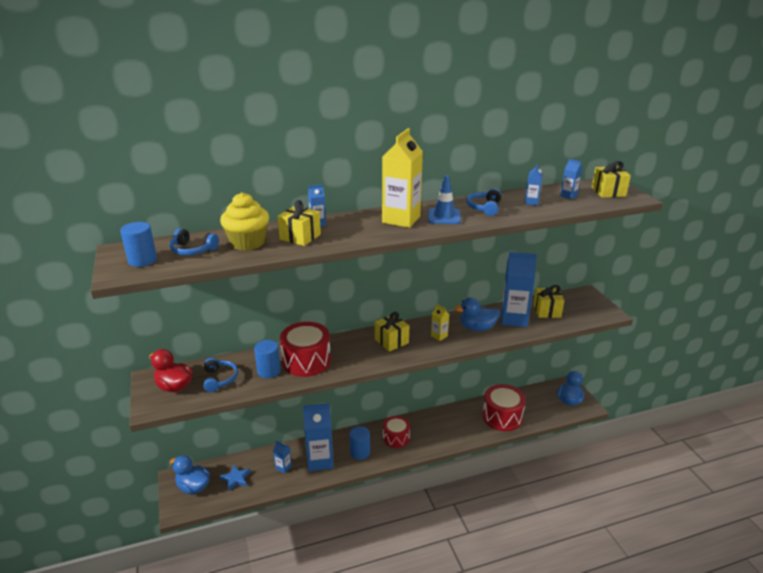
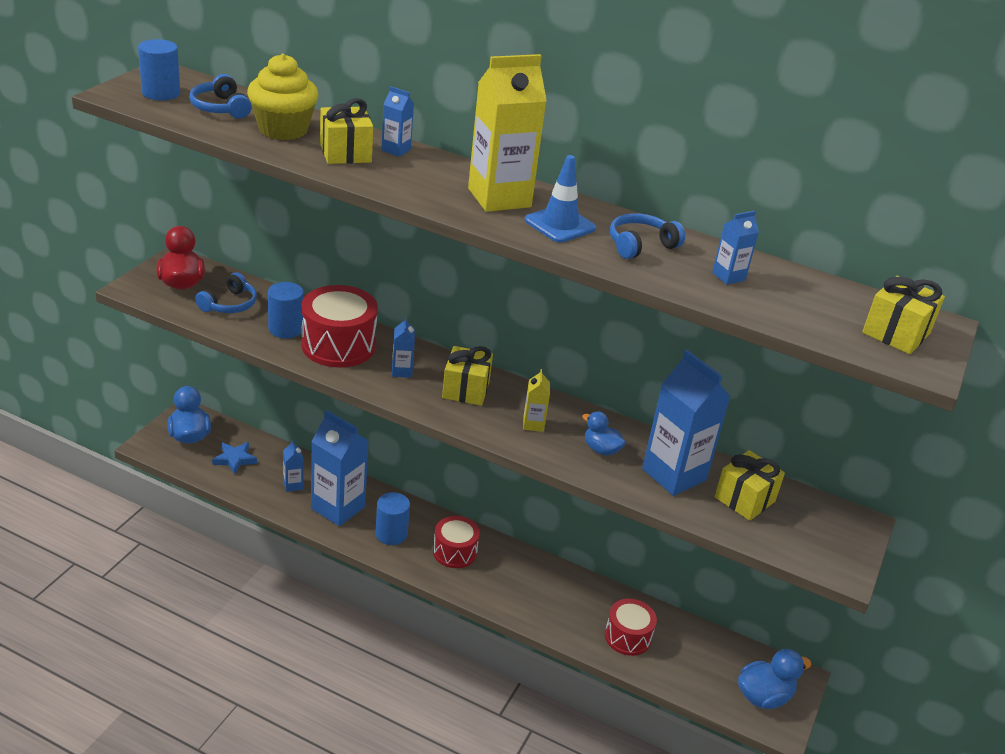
camera: 40 degrees right, 5 degrees up
(477, 328) = (601, 449): blue duck -> blue duck, size x0.64
(502, 417) = (627, 637): red drum -> red drum, size x0.64
(568, 196) = (811, 301): blue carton -> blue carton (402, 371)

